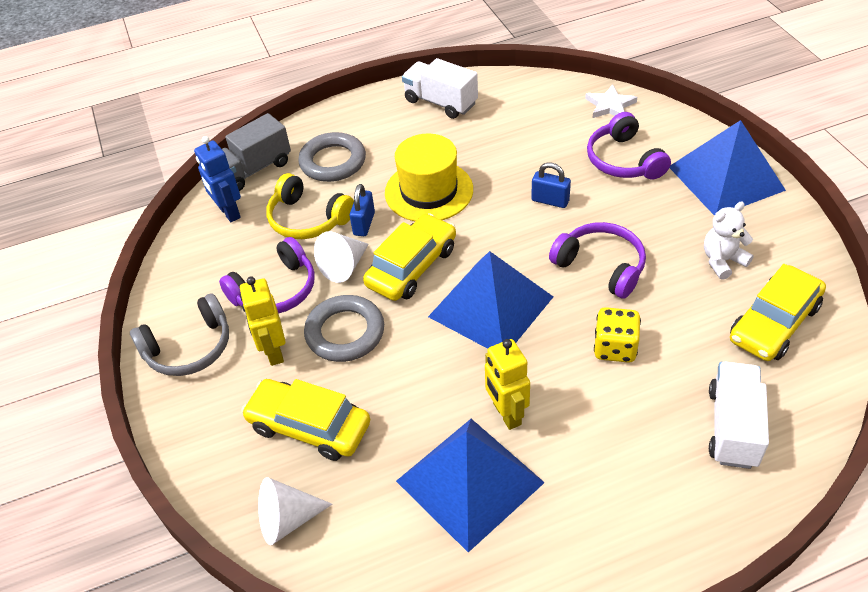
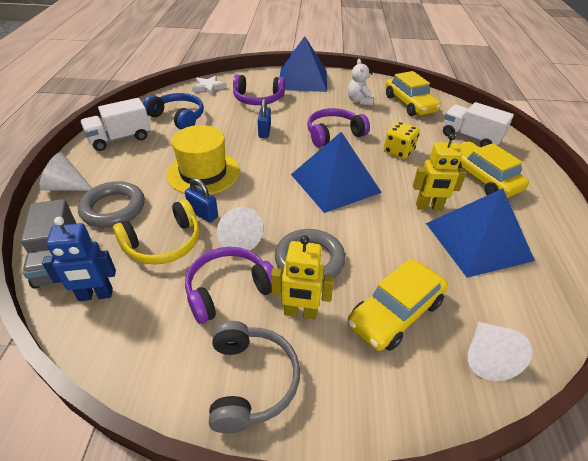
camera: 70 degrees left, 5 degrees down
(275, 290) = (228, 290): purple headphones -> purple headphones turned 105 degrees counterclockwise
(342, 116) = (66, 187): none -> white cone
(412, 267) = (270, 204): yellow car -> yellow car (481, 178)
(516, 119) = (178, 118): none -> blue headphones
(550, 201) = (264, 131): blue padlock -> blue padlock turned 45 degrees counterclockwise

